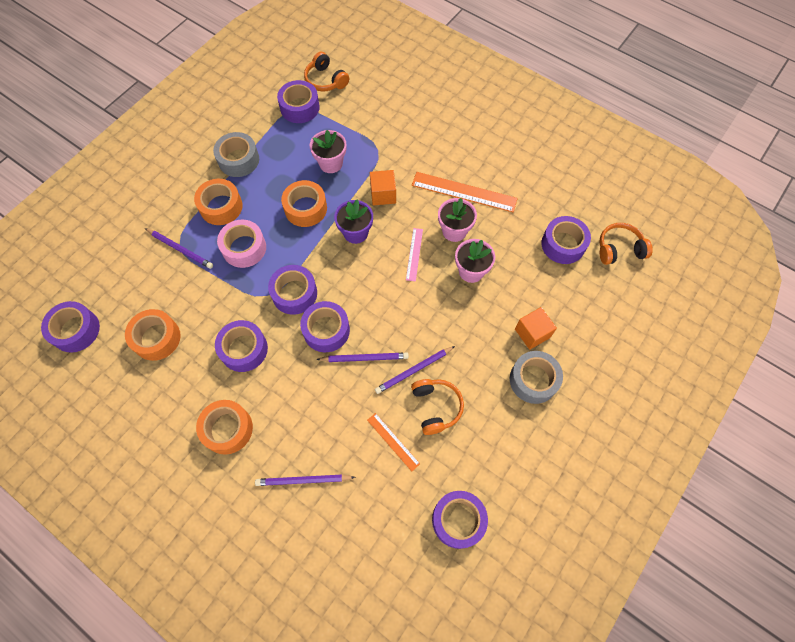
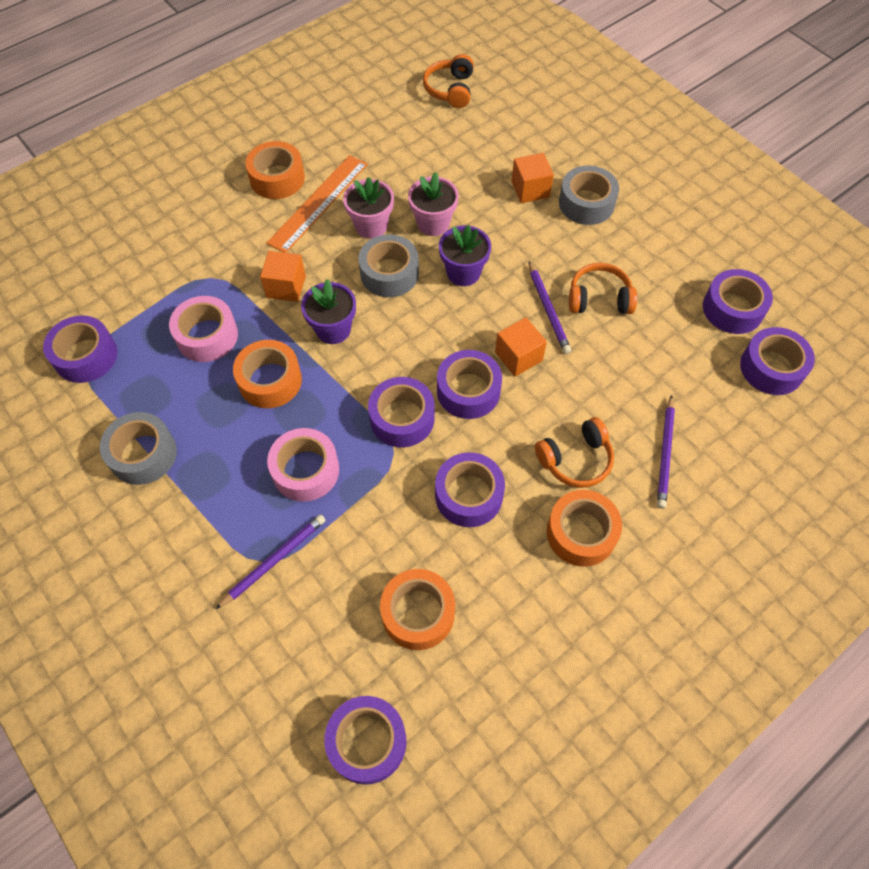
camera: 75 degrees left, 5 degrees down
(221, 207) = (220, 492): orange tape -> orange tape (277, 178)
(325, 80) = (52, 314): orange headphones -> orange headphones (575, 460)
(331, 163) = (207, 336): pink flower pot -> pink tape
(364, 358) = (518, 356): purple pencil -> orange cube
(393, 441) = (632, 350): orange ruler -> none
(414, 254) = (389, 273): pink ruler -> grey tape
(430, 303) = (463, 272): none -> purple flower pot
(563, 244) = (427, 133): purple tape -> purple tape (771, 368)

